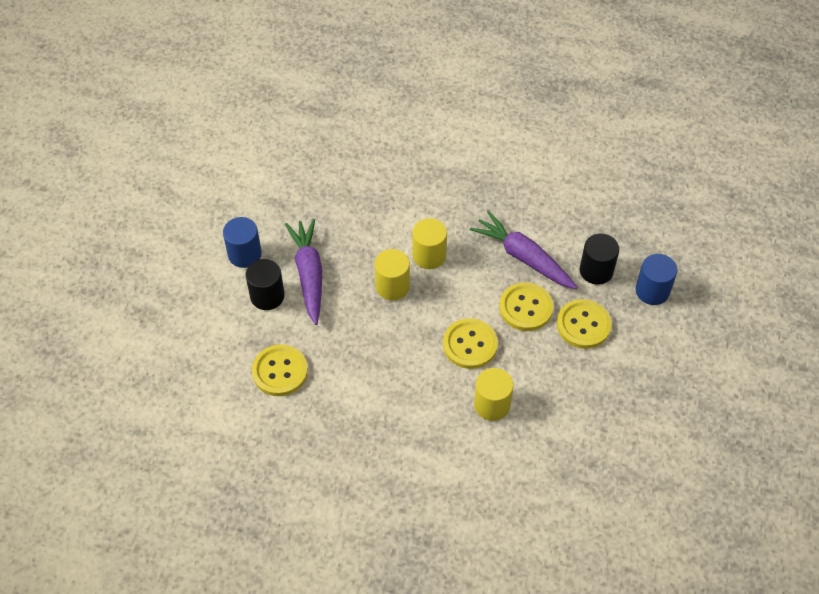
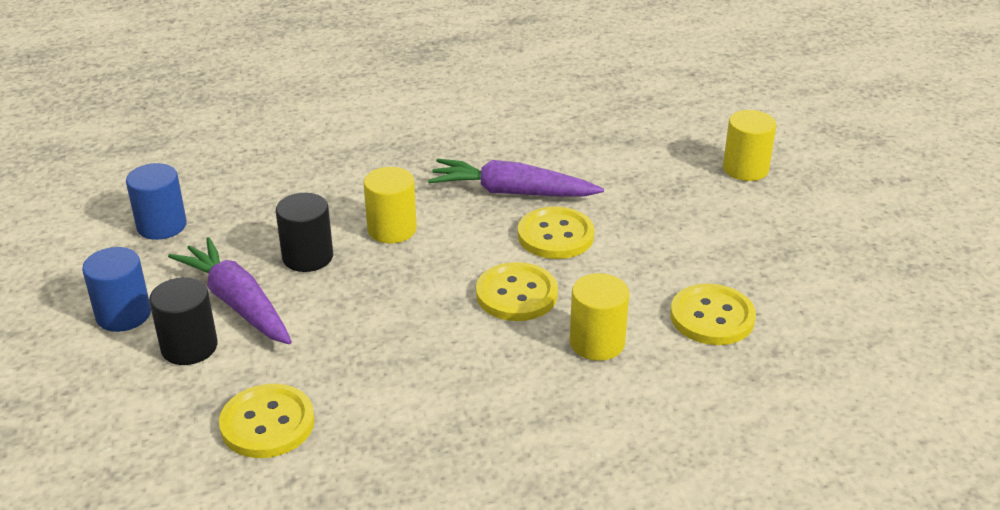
camera: 30 degrees left, 20 degrees down
(392, 286) = (366, 274): yellow cylinder -> yellow cylinder (745, 169)
(583, 325) = (638, 227): yellow button -> yellow button (712, 317)
(596, 271) = (607, 176): black cylinder -> black cylinder (307, 257)
(652, 291) = (685, 172): blue cylinder -> blue cylinder (162, 226)

